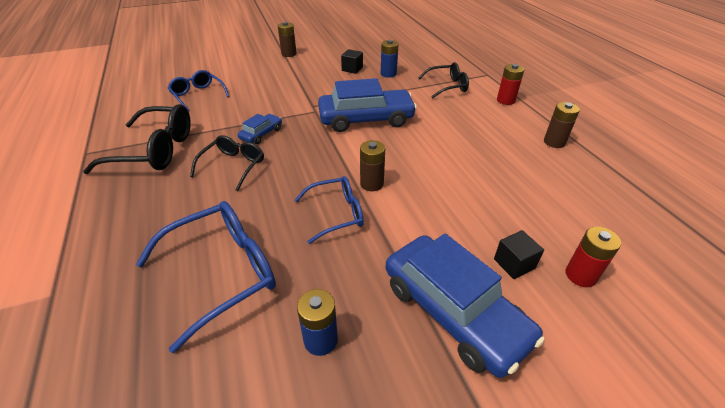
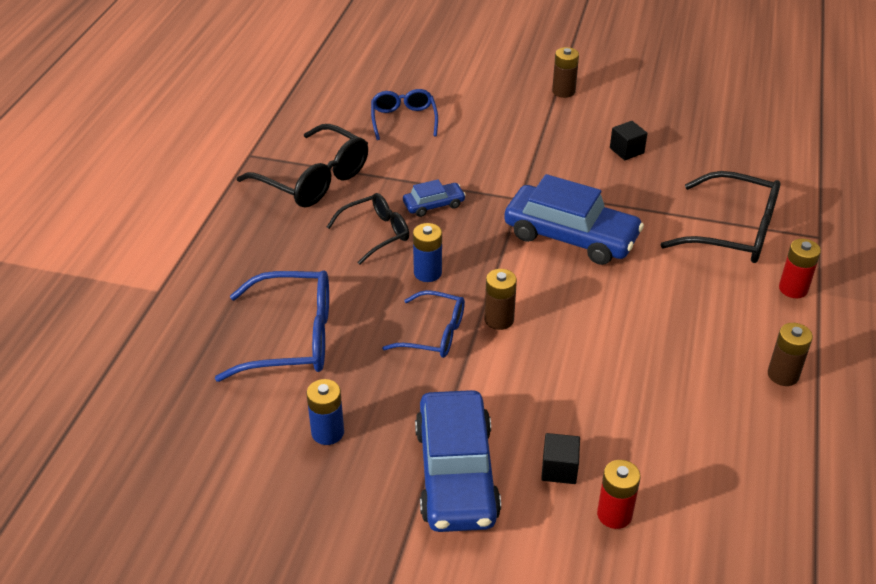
camera: 35 degrees right, 0 degrees up
(388, 74) = (669, 178): blue battery -> blue battery (427, 273)
(447, 86) = (733, 232): black glasses -> black glasses, size x1.61

